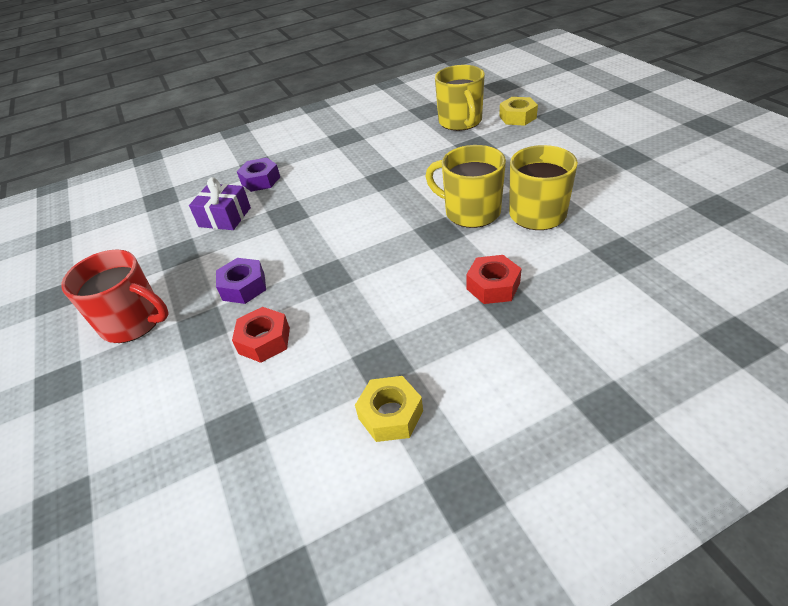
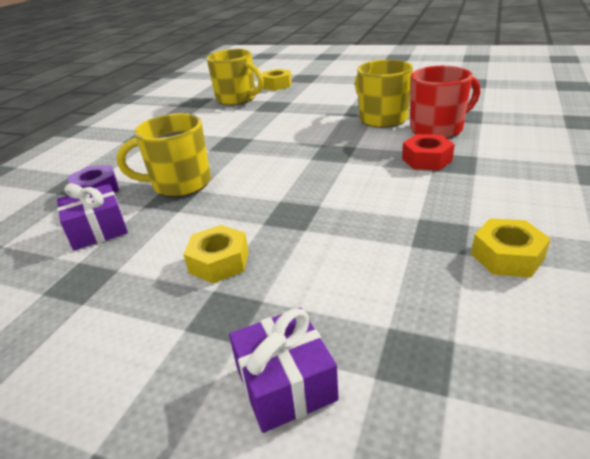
camera: 45 degrees left, 10 degrees down
(134, 322) = (122, 365): red mug -> red mug (437, 129)
(169, 390) = (285, 383): none -> purple gift
(243, 287) = (219, 262): purple nut -> yellow nut
(264, 340) = (316, 282): red nut -> none
(470, 212) = (336, 134): yellow mug -> yellow mug (180, 184)

